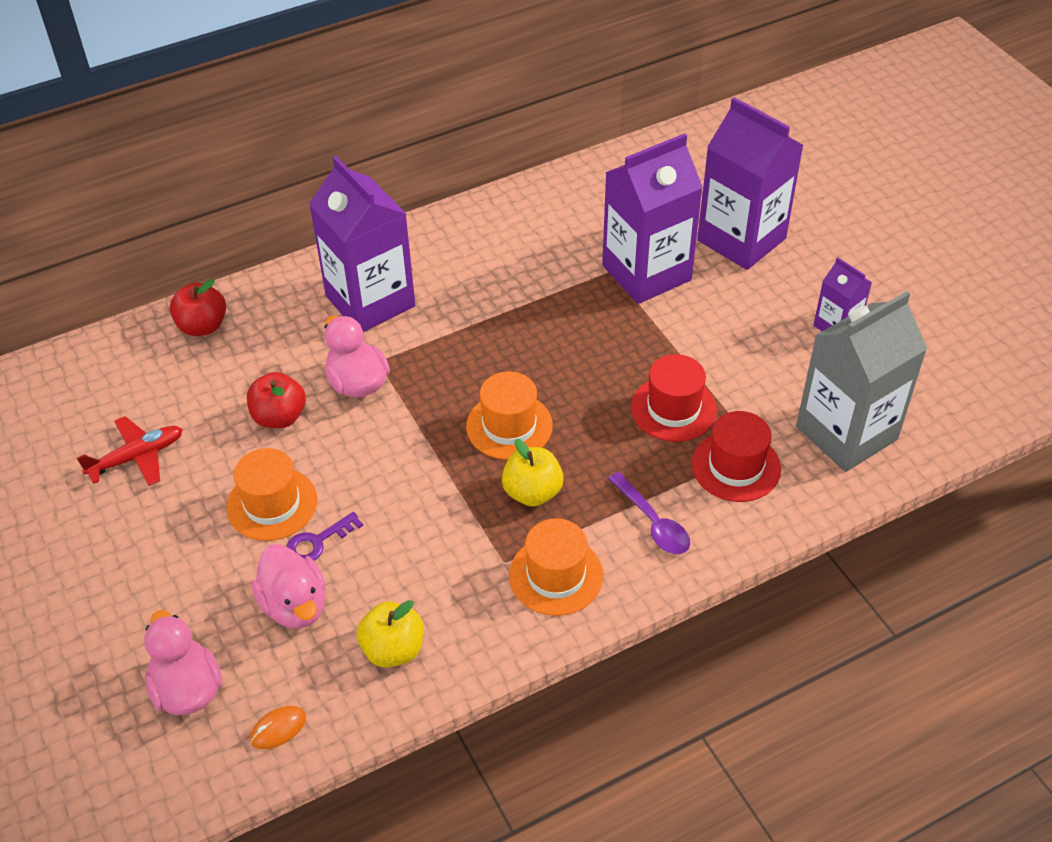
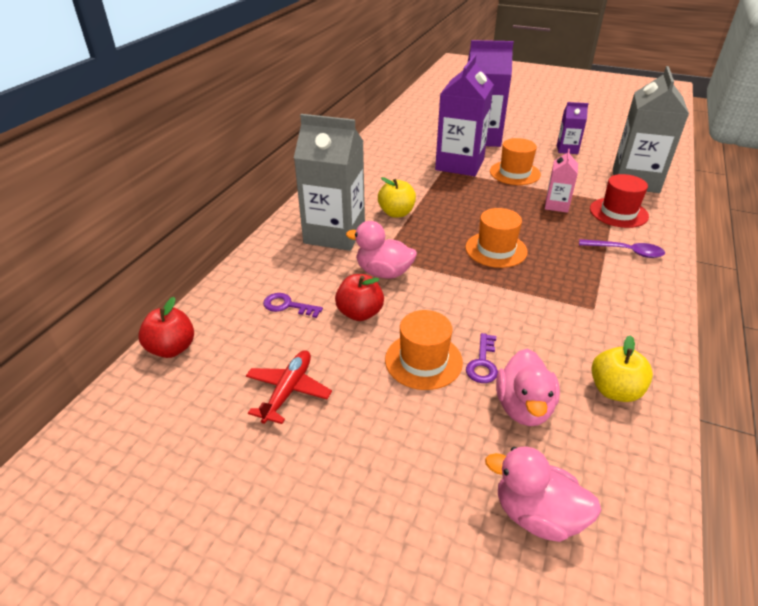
camera: 40 degrees left, 10 degrees down
(202, 326) = (238, 294): red apple -> red apple (172, 348)
(228, 367) = (287, 306): none -> purple key
(278, 728) = (630, 491): orange mouse -> none
(295, 605) = (523, 407): pink duck -> pink duck turned 75 degrees clockwise
(370, 301) = (334, 234): purple carton -> grey carton
(532, 492) = (554, 270): yellow apple -> yellow apple (396, 213)
(556, 575) = (626, 299): orange hat -> orange hat (514, 173)
(673, 408) = (556, 205): red hat -> pink carton

